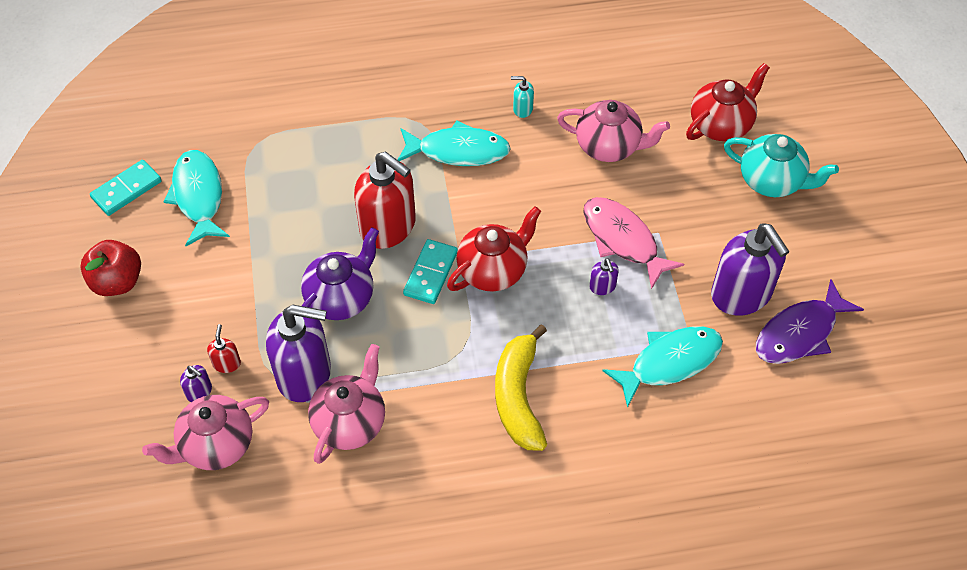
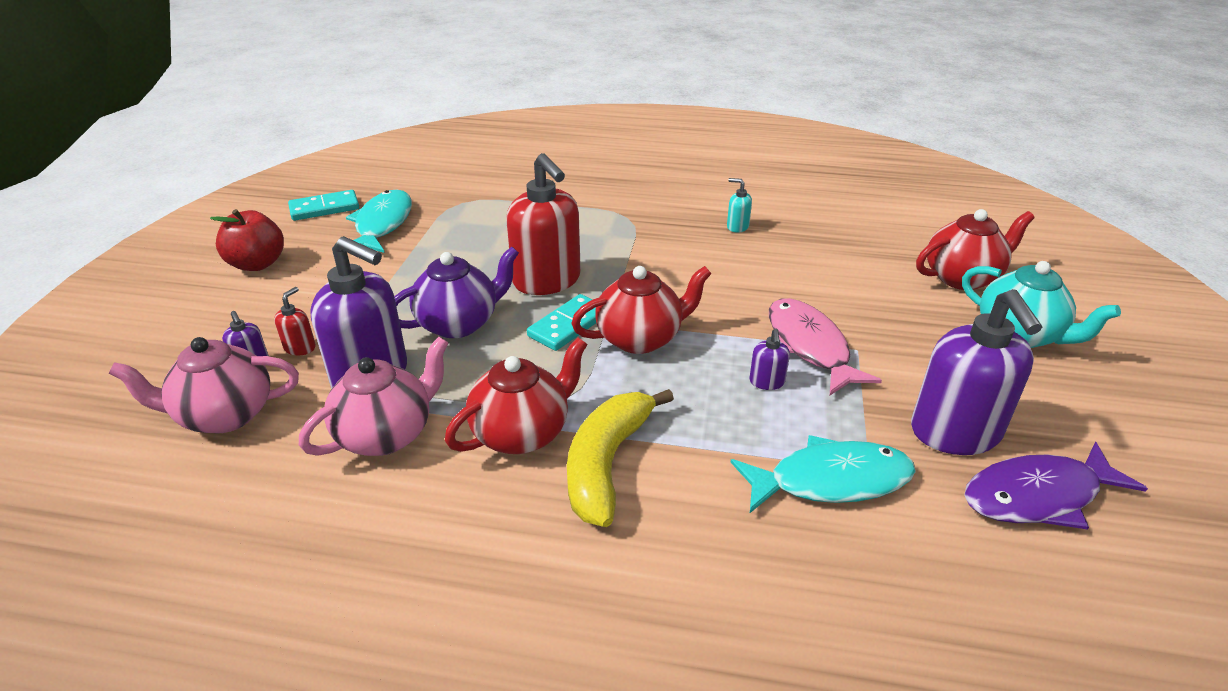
camera: 20 degrees right, 20 degrees down
(447, 389) = (522, 433): none -> red teapot
(458, 151) = (653, 242): turquoise fish -> none
(609, 146) = (821, 269): pink teapot -> none

